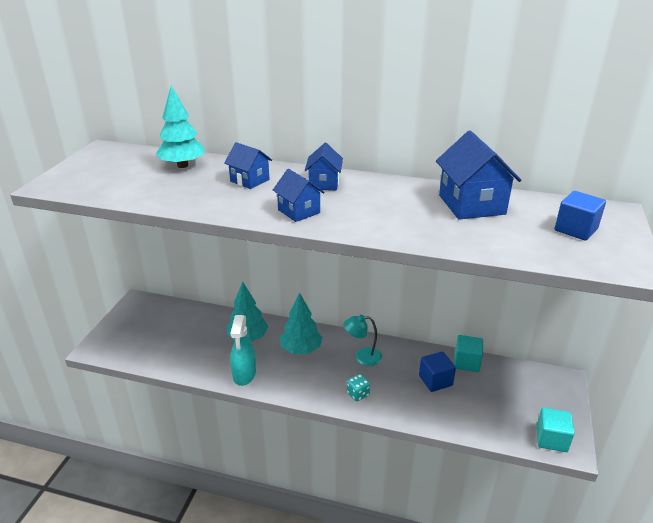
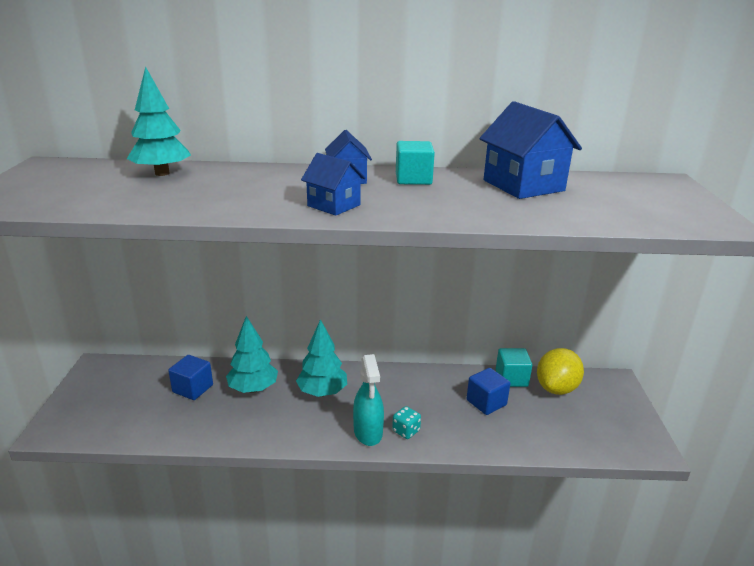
camera: 15 degrees left, 5 degrees down
(244, 374) = (261, 431): turquoise spray bottle -> turquoise spray bottle (368, 432)
(249, 180) = (256, 181): blue house -> none
(362, 357) = (396, 389): turquoise lamp -> none
(504, 378) = (556, 388): none -> yellow lemon
(551, 439) = (630, 443): turquoise cube -> turquoise cube (413, 179)
(575, 229) = (643, 198): blue cube -> blue cube (193, 388)

